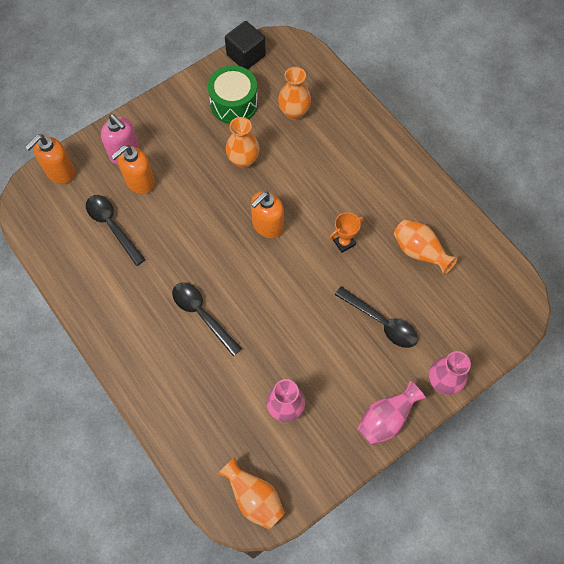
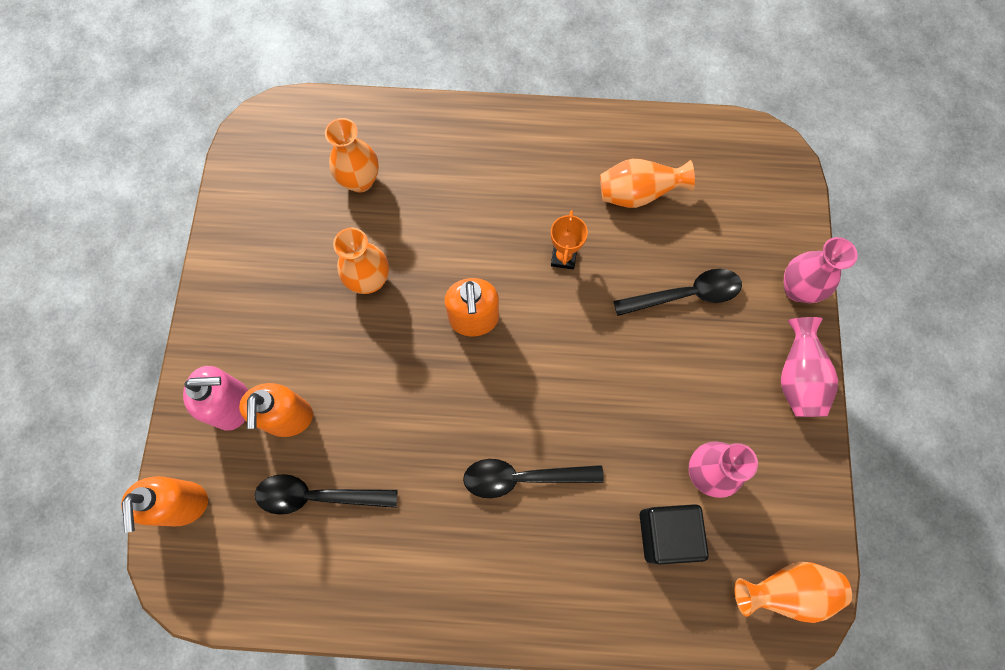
camera: 50 degrees left, 5 degrees up
(234, 103) = (287, 233): green drum -> none
(246, 55) = (238, 172): black cube -> black cube (666, 534)

